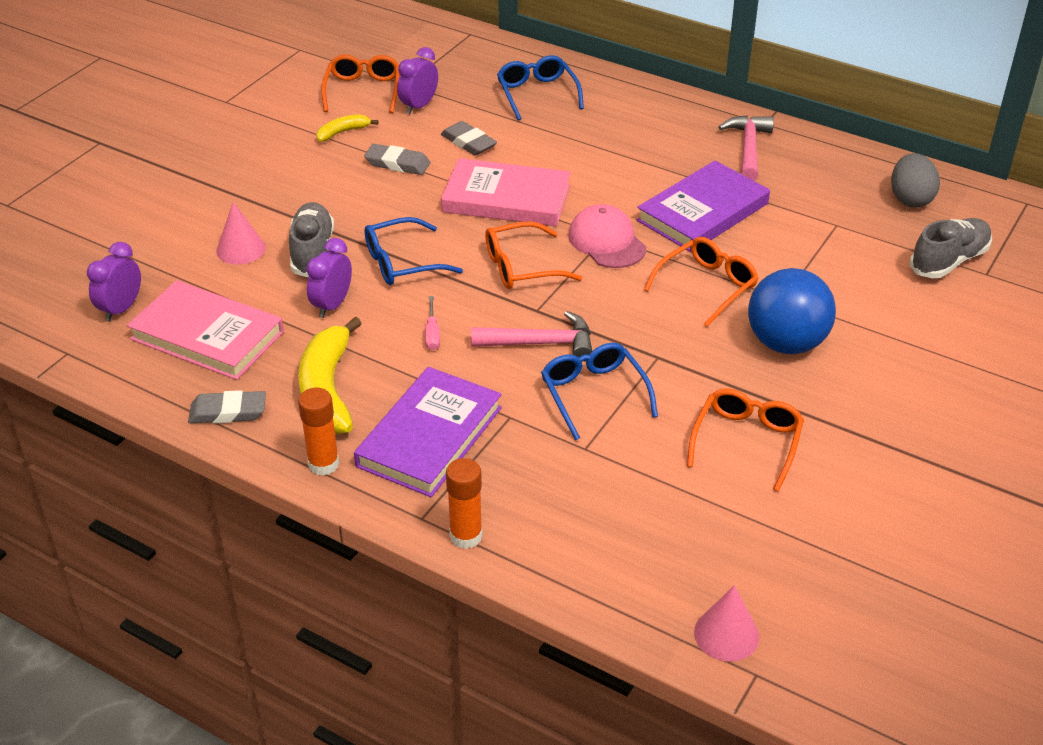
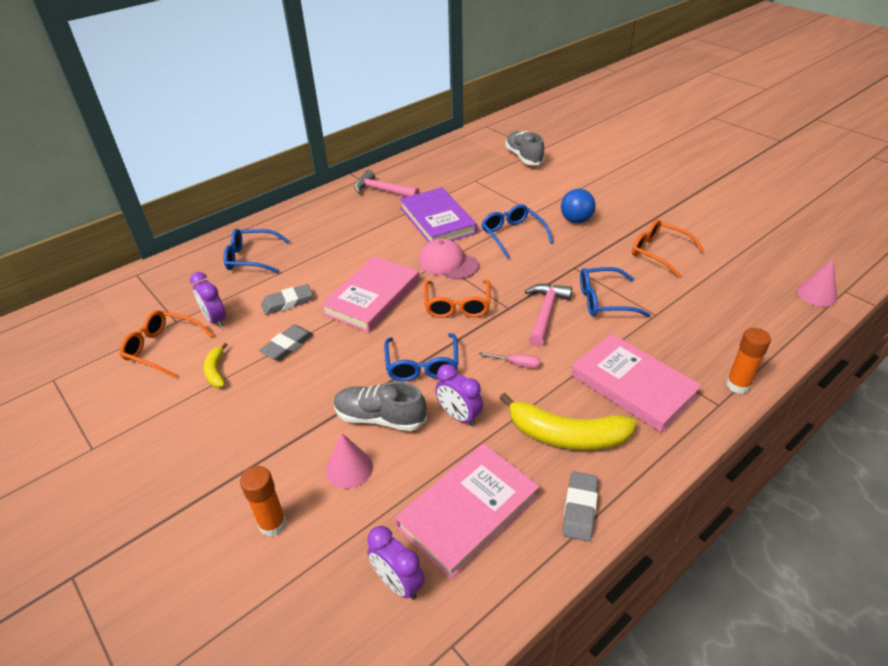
camera: 70 degrees left, 0 degrees up
(323, 464) = (655, 452): orange glue stick -> orange glue stick (273, 524)
(429, 436) = (633, 385): purple book -> pink book
(607, 241) = (448, 263): pink cap -> pink cap turned 45 degrees clockwise
(707, 286) = (512, 235): orange glasses -> blue glasses
(786, 343) = (576, 220): blue ball -> blue ball, size x0.66
(910, 199) = (464, 154): grey egg -> none

